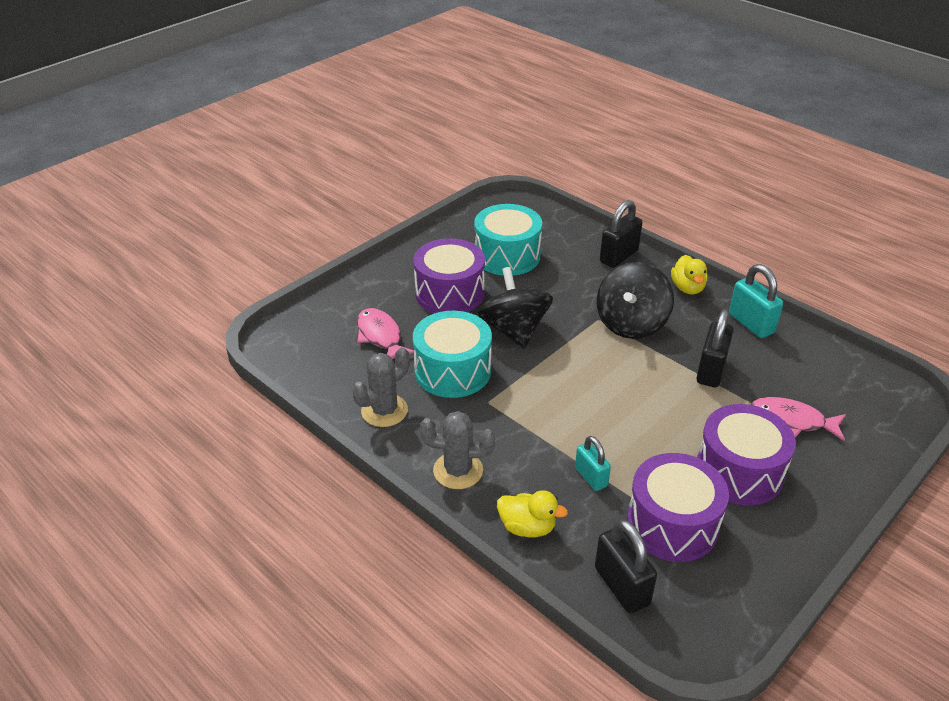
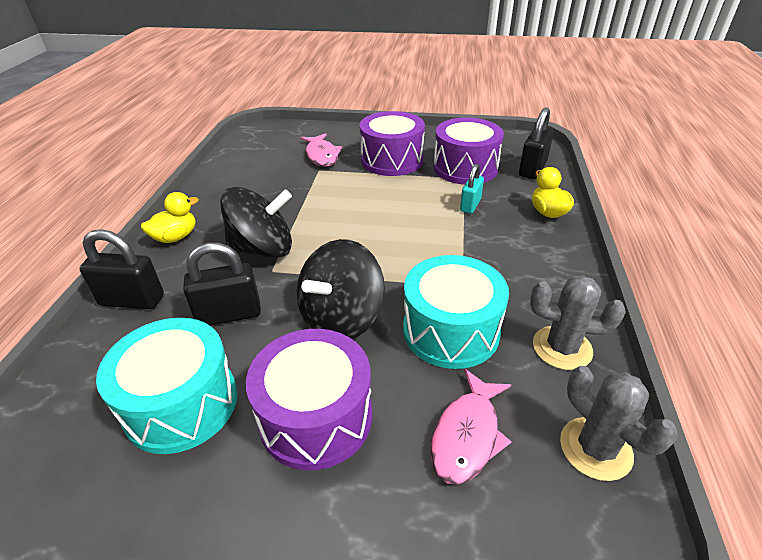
camera: 125 degrees left, 0 degrees up
(458, 471) = (553, 263): grey cactus -> grey cactus (595, 448)
(711, 370) = (296, 194): black padlock -> black padlock (229, 314)
(751, 323) = (214, 194): turquoise padlock -> none

